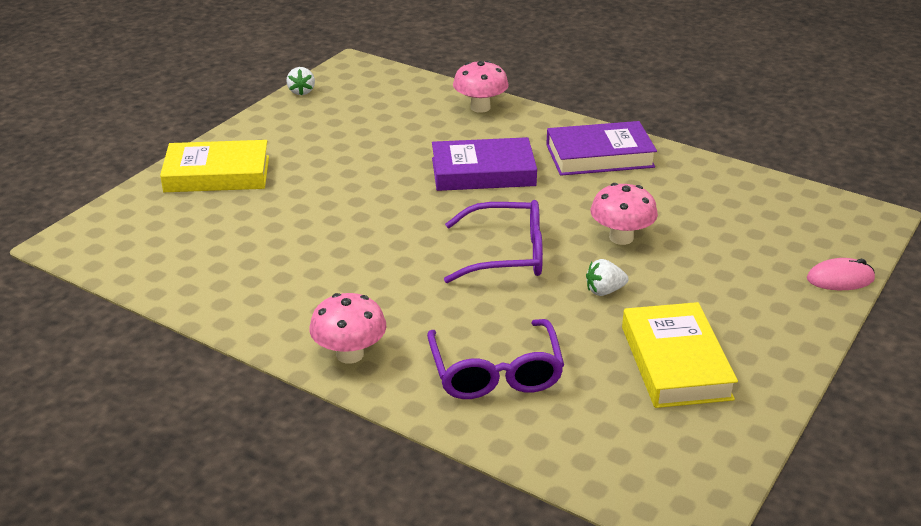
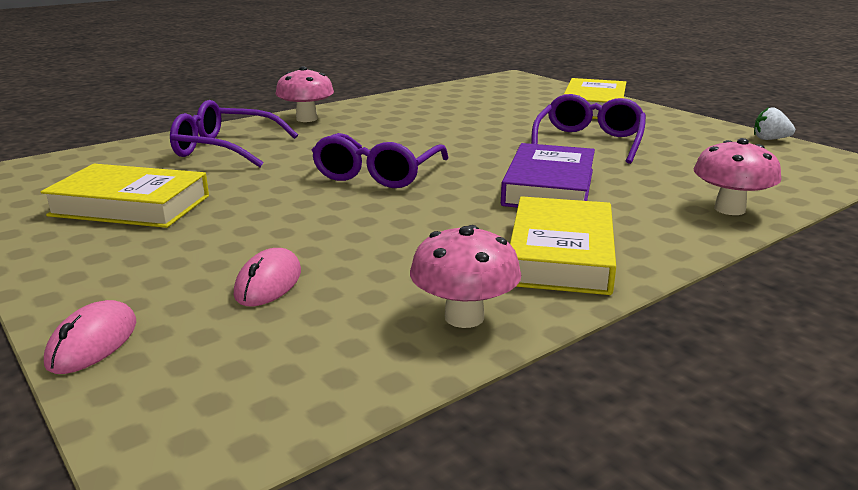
camera: 110 degrees right, 10 degrees down
(350, 166) = (589, 142): none -> purple glasses
(599, 156) = (561, 255): purple book -> yellow book
(604, 291) = (270, 200): white strawberry -> none
(621, 237) = (352, 226): pink mushroom -> pink mushroom (464, 317)
(726, 245) = (268, 283): none -> pink mouse

